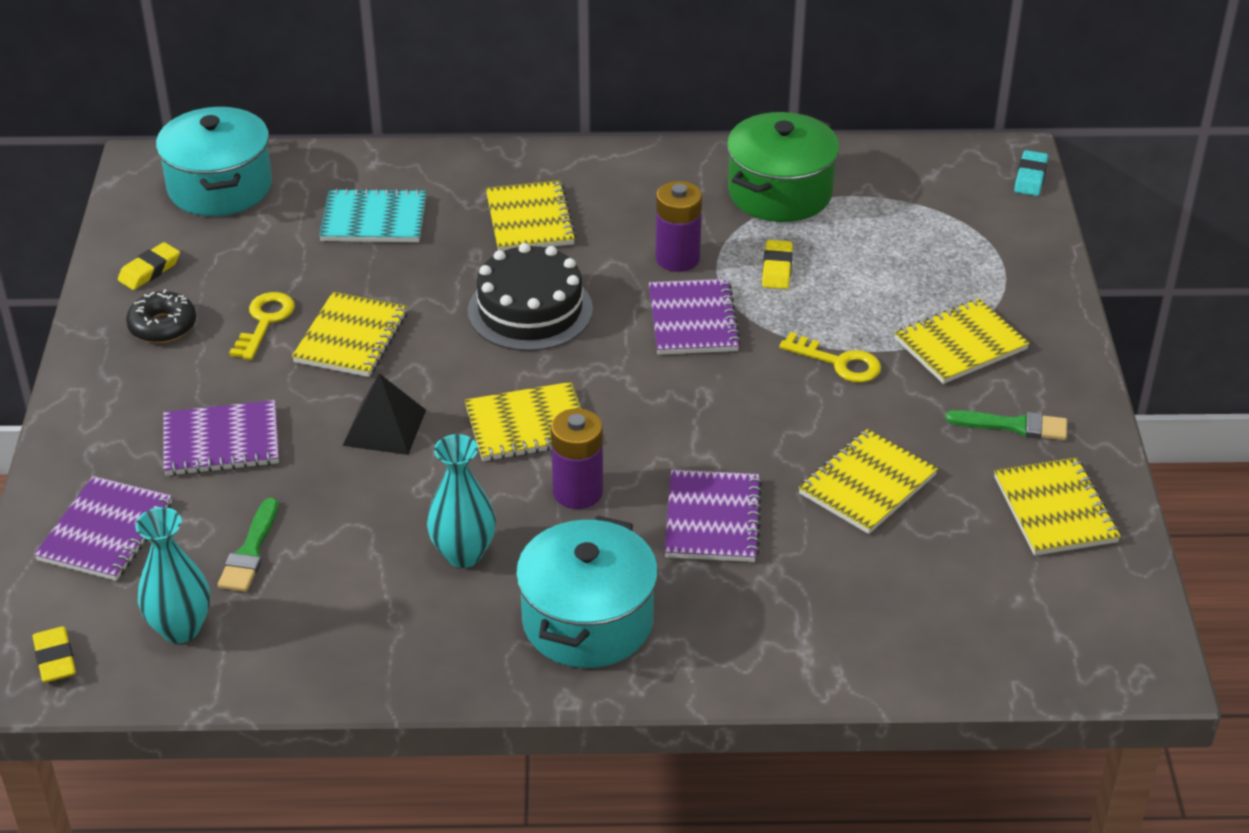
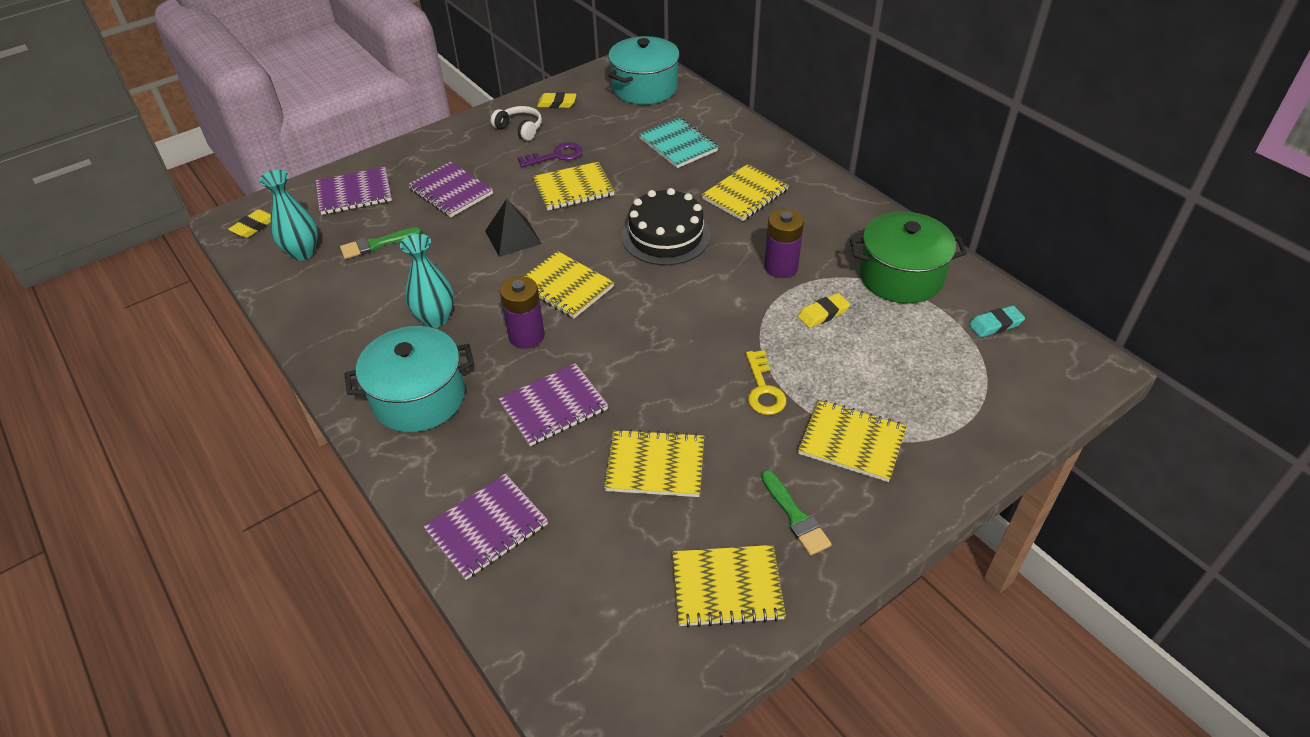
camera: 55 degrees right, 5 degrees up
(163, 326) = (520, 129): black donut -> white headphones
(264, 322) = (556, 156): yellow key -> purple key
(693, 320) = (730, 303): purple notebook -> purple notebook (487, 528)
(1030, 177) = (1086, 388): turquoise eraser -> turquoise eraser (995, 325)
(1055, 510) = (727, 587): yellow notebook -> yellow notebook turned 45 degrees clockwise

